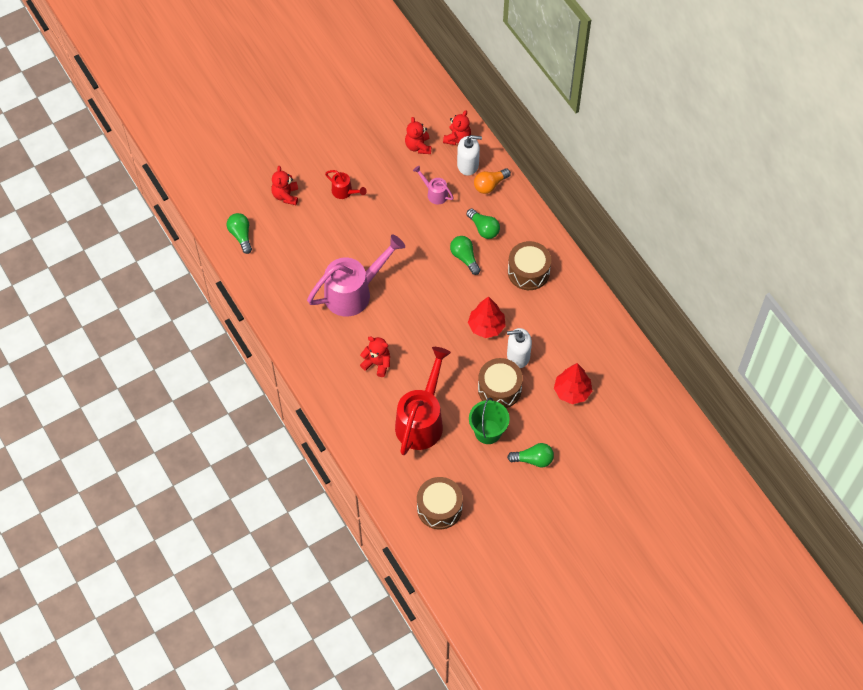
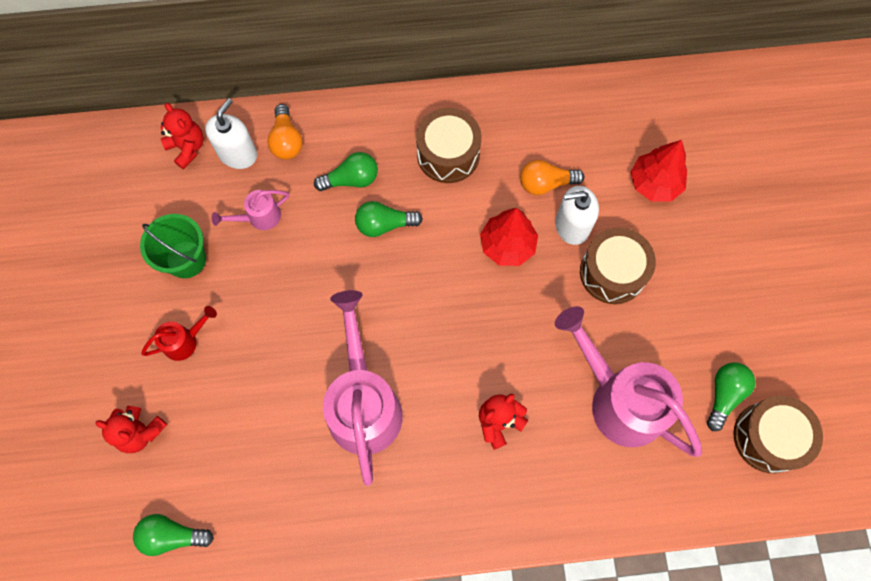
camera: 65 degrees left, 10 degrees up
(418, 146) = (169, 204): red teddy bear -> none
(422, 420) = (619, 399): red watering can -> pink watering can
(488, 432) = (673, 317): green bucket -> green bucket (186, 259)
(518, 356) = (572, 226): white soap dispenser -> white soap dispenser turned 60 degrees clockwise
(533, 459) = (738, 278): green light bulb -> green light bulb (724, 395)
(538, 331) = (546, 183): none -> orange light bulb

